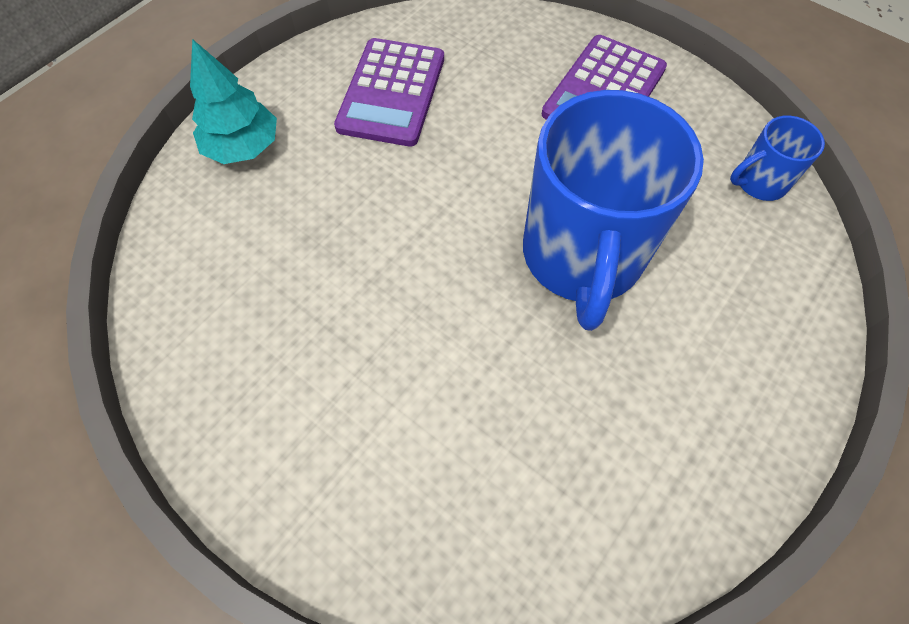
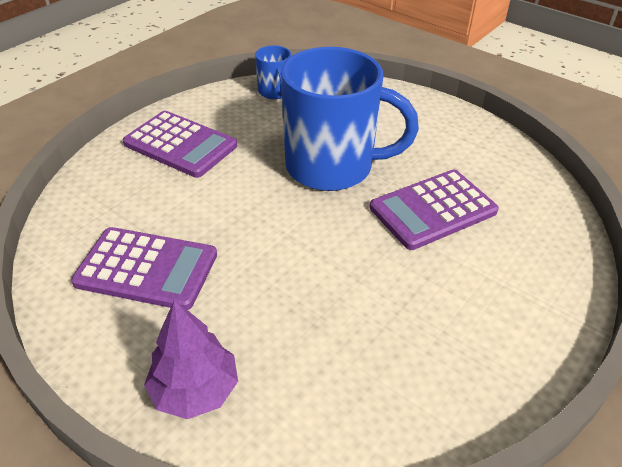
camera: 90 degrees left, 20 degrees down
(243, 147) = (195, 390): turquoise tree -> purple tree
(499, 382) = (433, 210): none -> purple calculator

